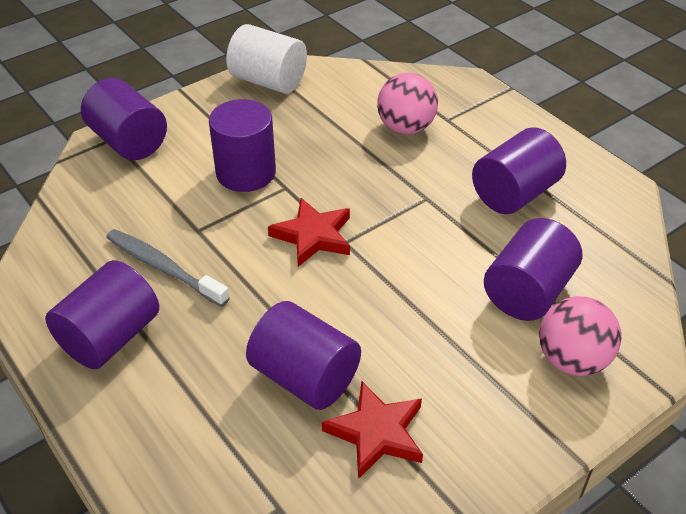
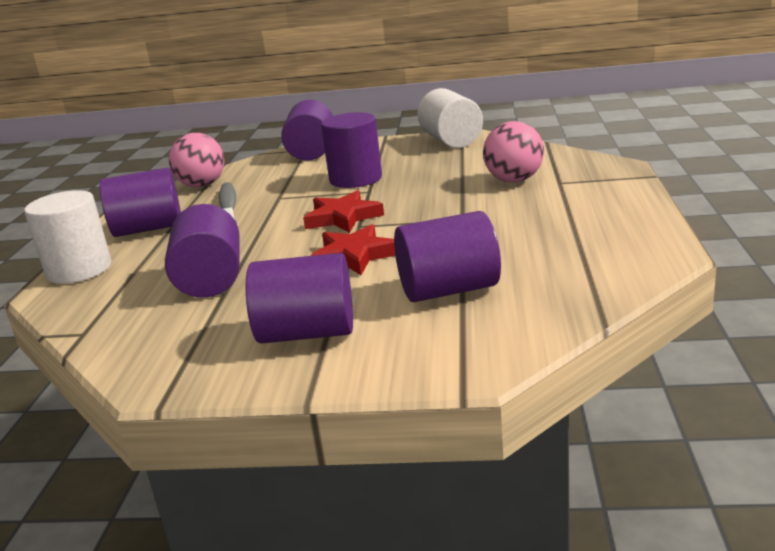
camera: 45 degrees right, 20 degrees down
(125, 434) = (79, 270): none -> white cylinder
(377, 433) = (200, 322): red star -> red star (354, 256)
(514, 194) = (543, 233): purple cylinder -> purple cylinder (307, 333)
(572, 360) = (412, 340): pink ball -> pink ball (202, 185)

